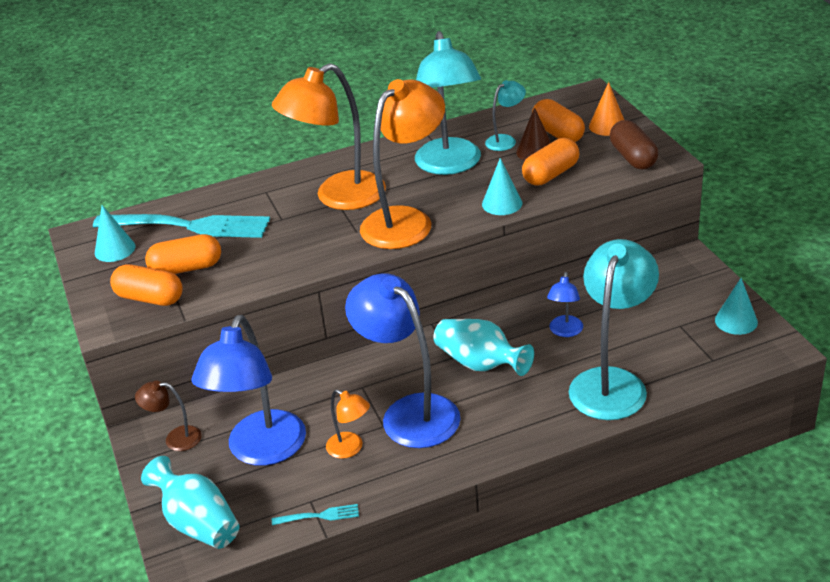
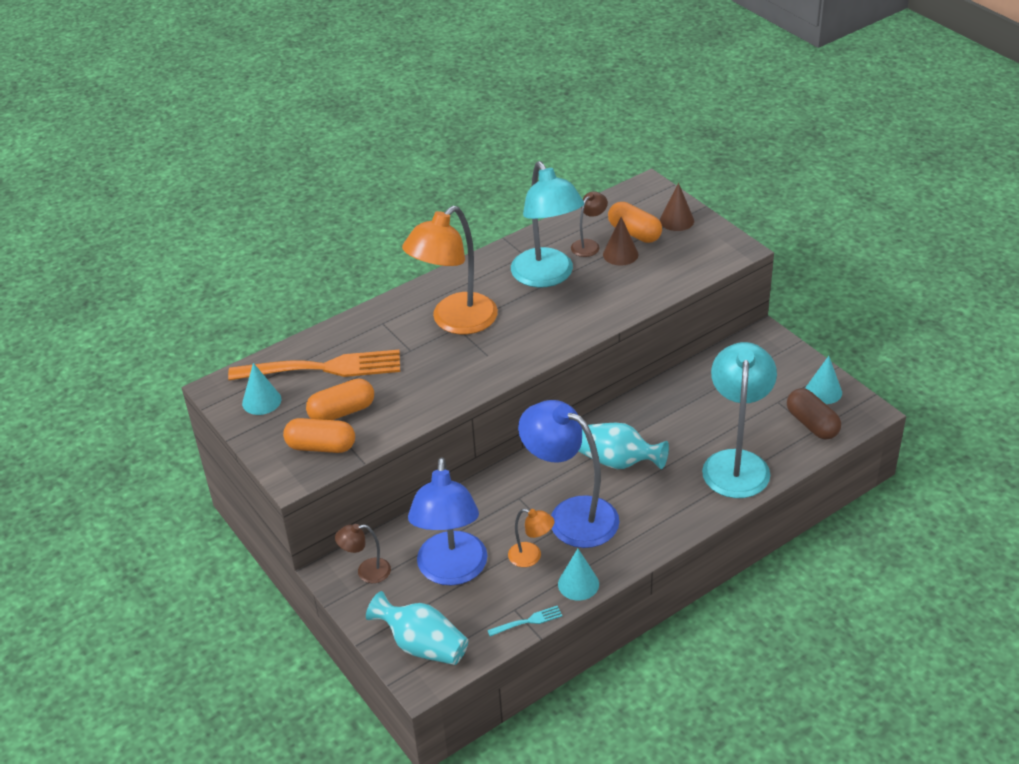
camera: 15 degrees left, 5 degrees up
(188, 226) = (323, 368): turquoise fork -> orange fork
(406, 220) = (529, 339): orange lamp -> none
(502, 203) = (610, 311): turquoise cone -> turquoise cone (578, 584)
(505, 140) = (589, 245): turquoise lamp -> brown lamp
(551, 174) = (643, 277): orange capsule -> none
(565, 331) = (681, 420): blue lamp -> none
(607, 126) = (676, 220): orange cone -> brown cone
(633, 157) = (710, 251): brown capsule -> brown capsule (812, 424)

